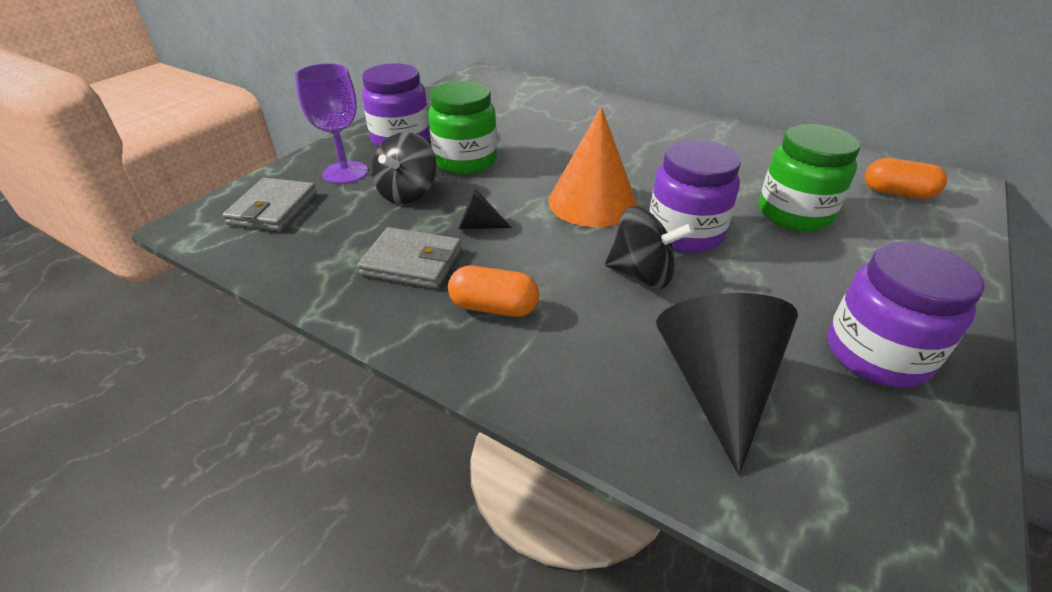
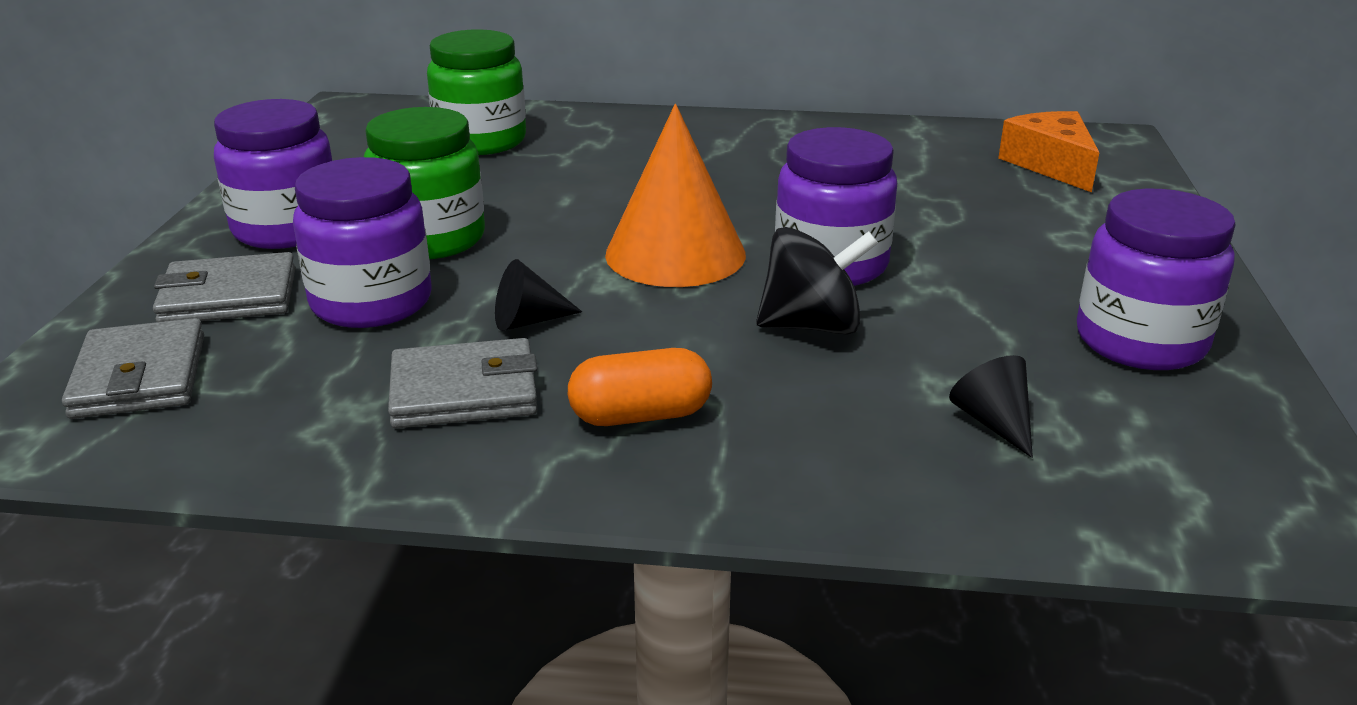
camera: 25 degrees left, 10 degrees down
(345, 173) = (229, 297): purple goblet -> grey wallet
(408, 193) = (371, 302): black spinning top -> purple jar
(717, 385) = (993, 422): black cone -> black cone, size x0.46
(794, 214) = (949, 212): green jar -> green jar (481, 141)
(897, 193) = (1051, 165): orange capsule -> orange cheese

